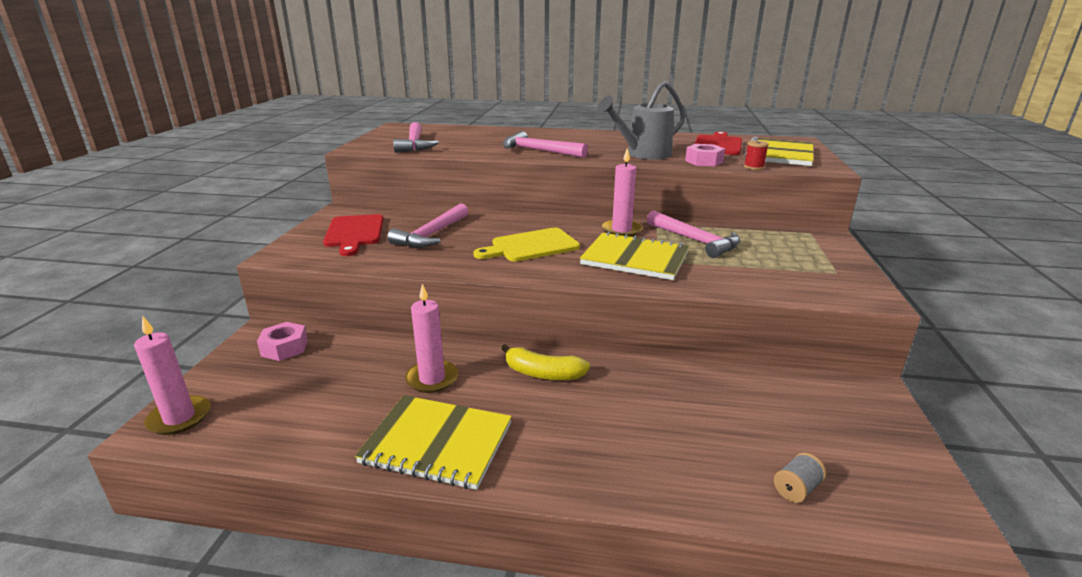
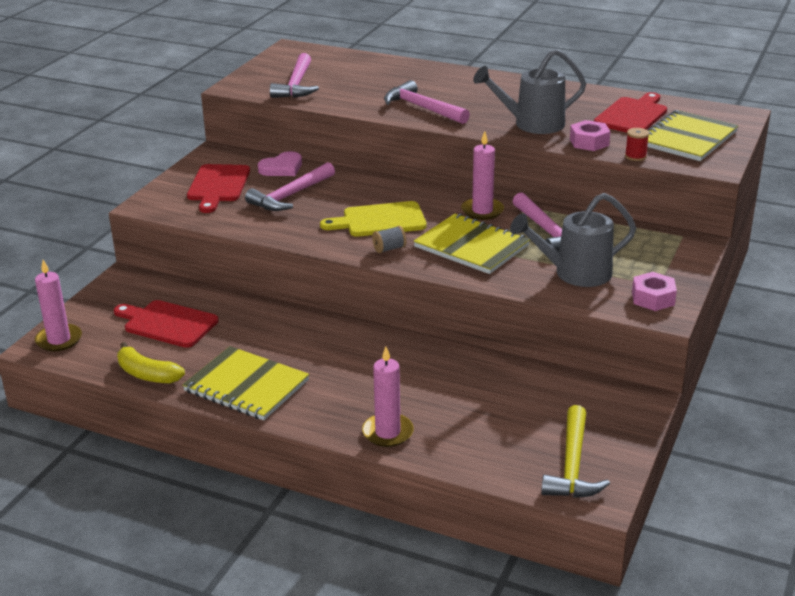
camera: 15 degrees right, 5 degrees up
(284, 348) = (143, 293): pink nut -> pink nut (653, 298)
(319, 378) = (167, 323): none -> red cutting board
(414, 215) = (282, 168): none -> pink heart
(432, 379) = (259, 336): pink candle -> pink candle (387, 432)
(543, 373) = (354, 345): yellow banana -> yellow banana (147, 374)
(751, 271) = (574, 273): none -> grey watering can
(796, 489) = (503, 457): grey spool -> grey spool (389, 249)
(881, 486) = (572, 465): none -> yellow hammer

